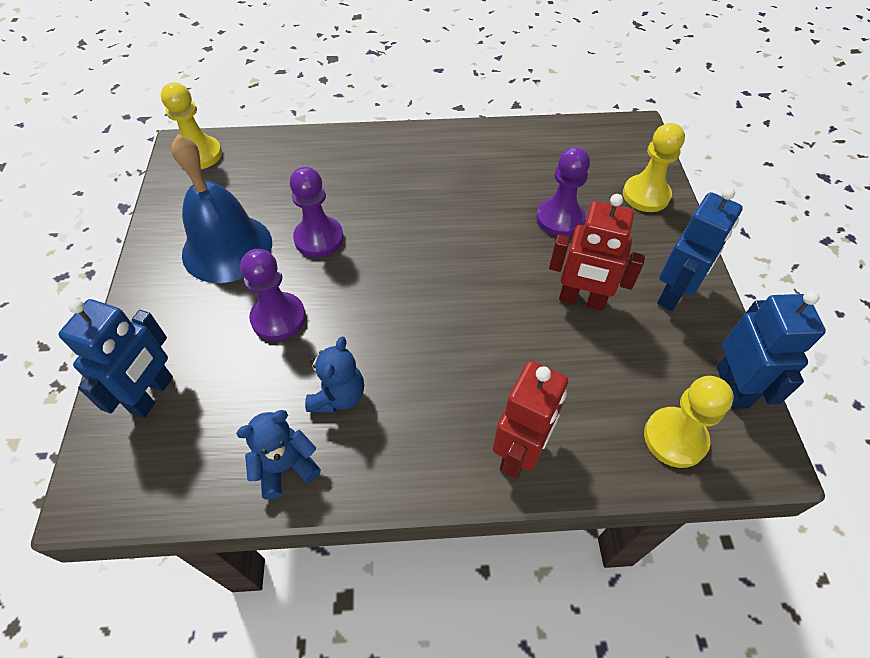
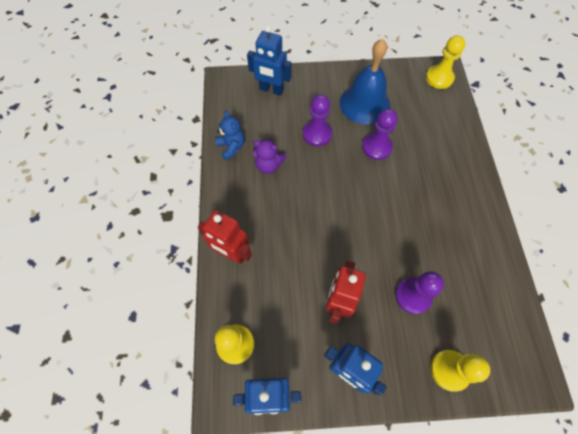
camera: 90 degrees right, 10 degrees up
(338, 396) = (268, 165): blue teddy bear -> purple teddy bear

